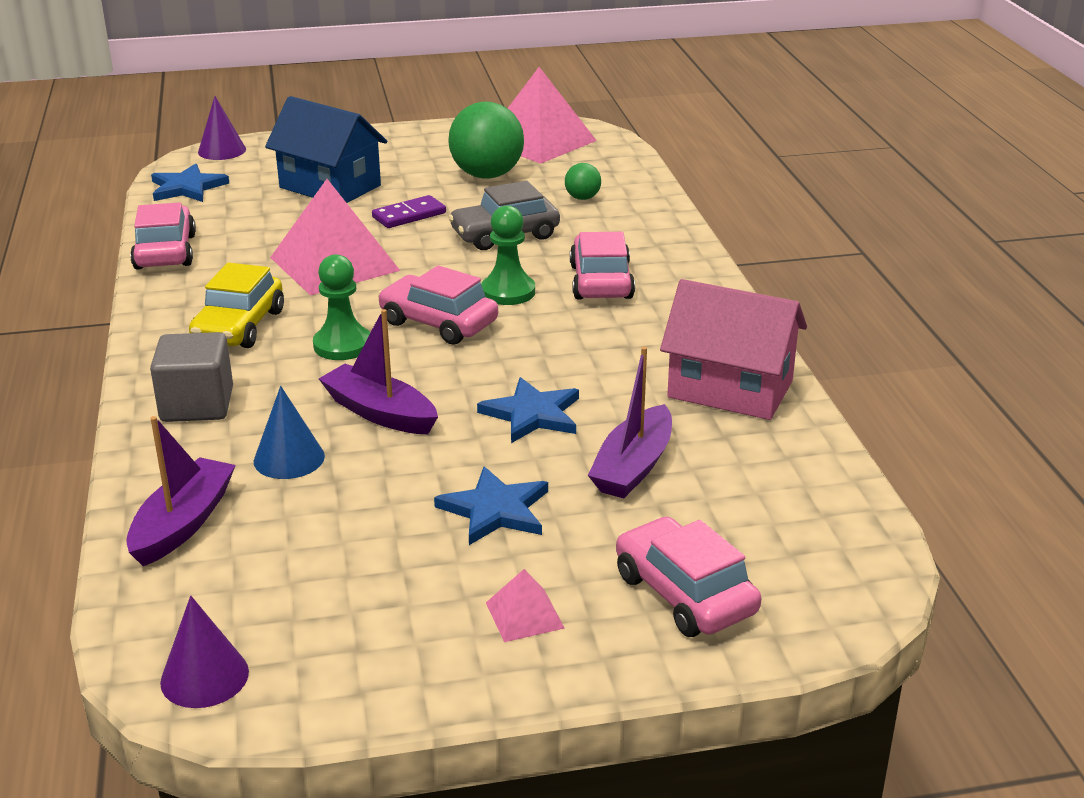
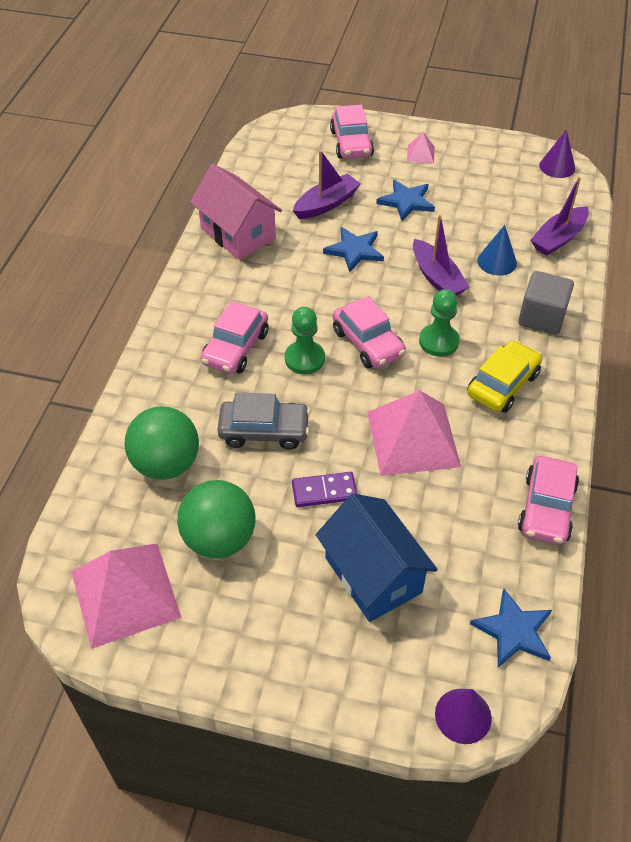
camera: 155 degrees left, 20 degrees up
(582, 198) = (166, 464): green ball -> green ball, size x2.12

